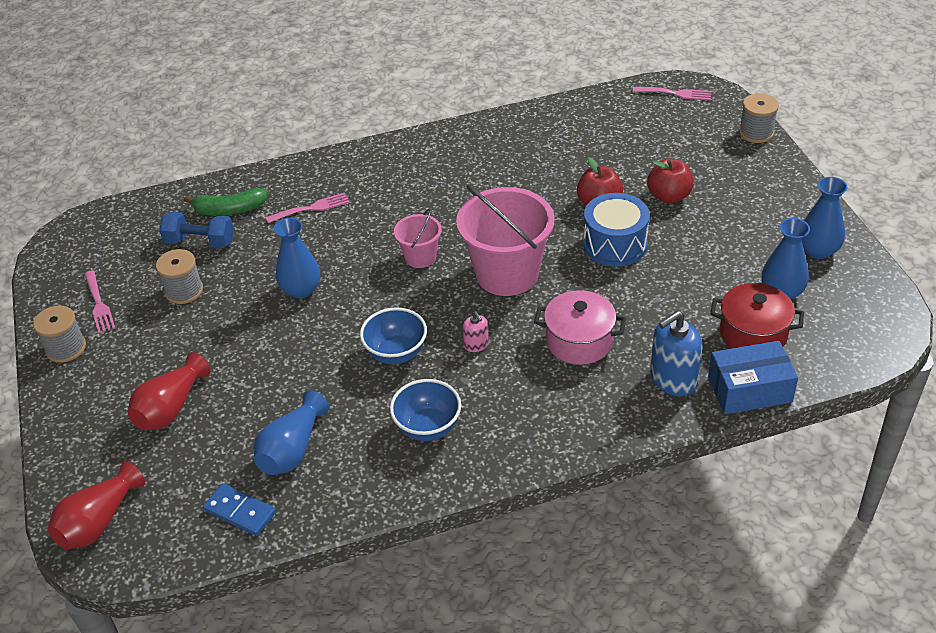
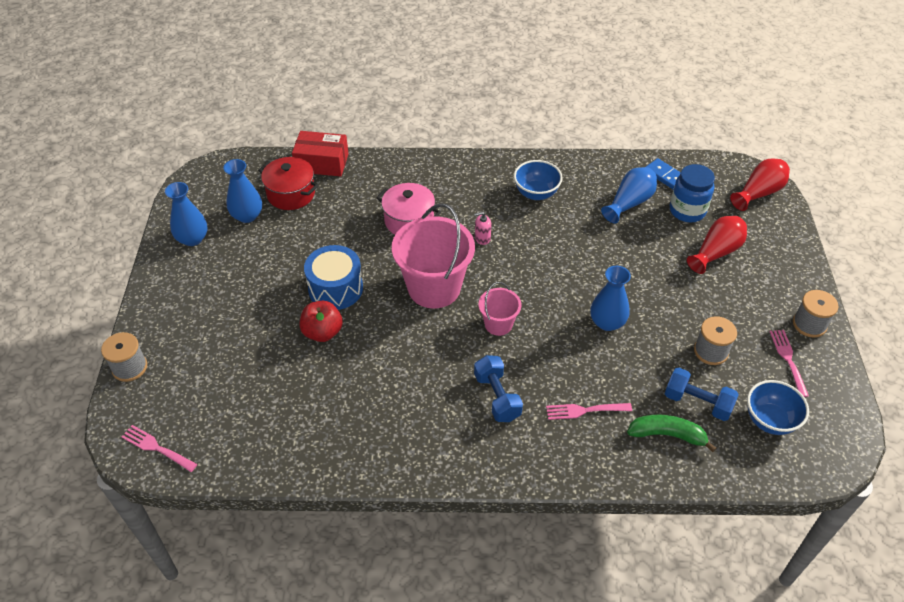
camera: 165 degrees left, 5 degrees up
(208, 460) = (687, 211): none -> blue jar
(396, 353) = (543, 247): blue bowl -> blue bowl (769, 420)
(399, 197) = (497, 397): none -> blue dumbbell
(476, 344) = (482, 238): pink soap dispenser -> pink soap dispenser turned 90 degrees counterclockwise
(669, 196) = (260, 321): red apple -> none
(673, 379) = (364, 181): blue soap dispenser -> none
(749, 389) = (322, 163): blue box -> red box

